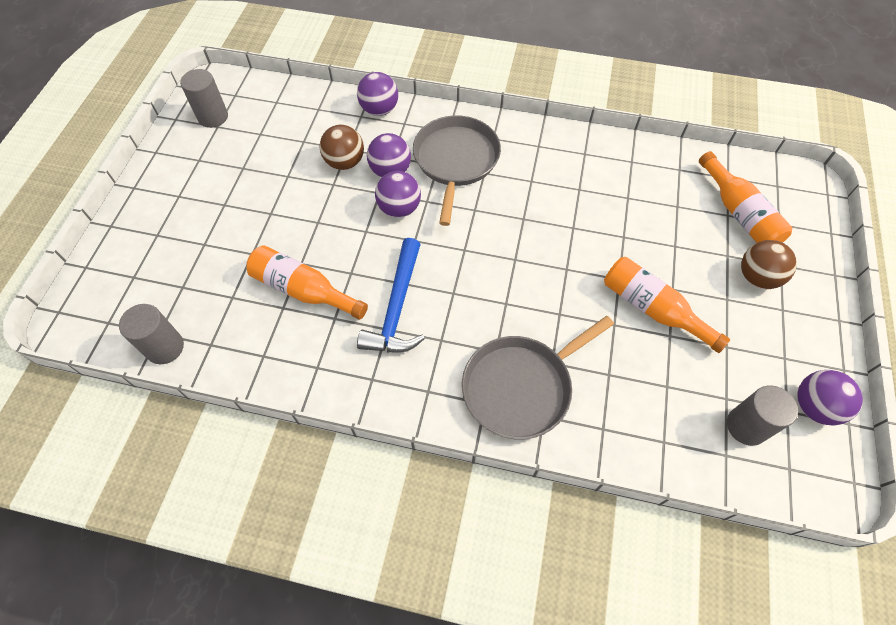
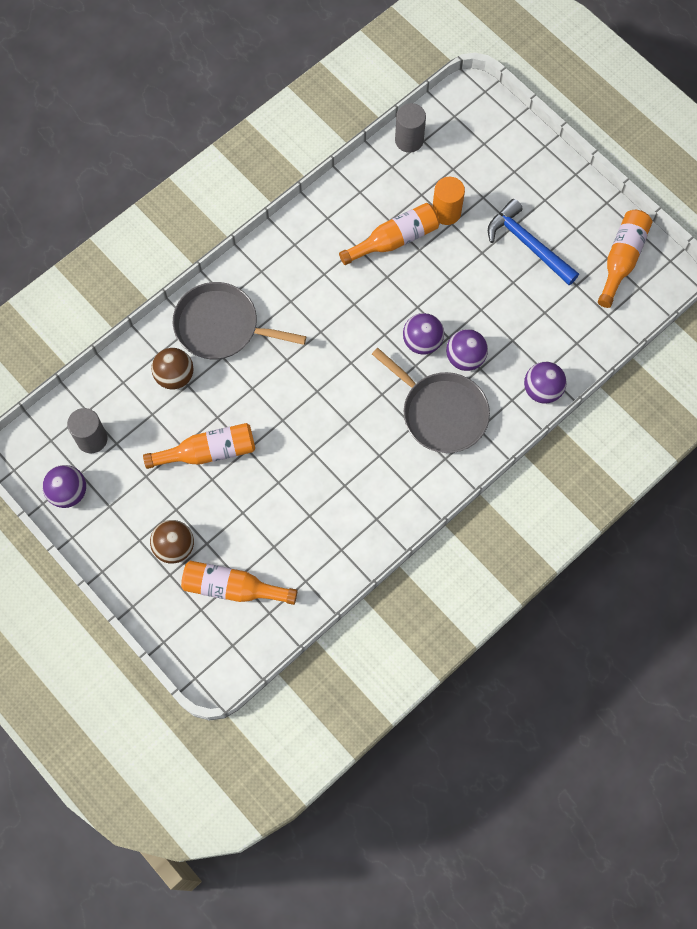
camera: 125 degrees right, 10 degrees up
(213, 117) = (621, 259): grey cylinder -> orange bottle
(241, 264) = (446, 212): none -> orange cylinder
(345, 162) = (498, 330): brown ball -> brown ball (175, 376)
(397, 308) = (336, 289): blue hammer -> blue hammer (528, 244)
(521, 387) = (221, 326): grey pan -> grey pan turned 75 degrees counterclockwise

